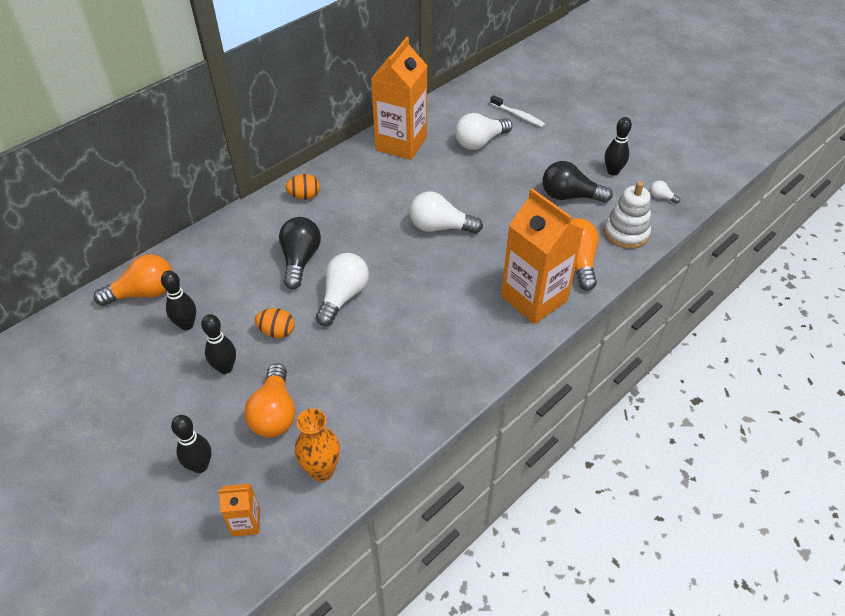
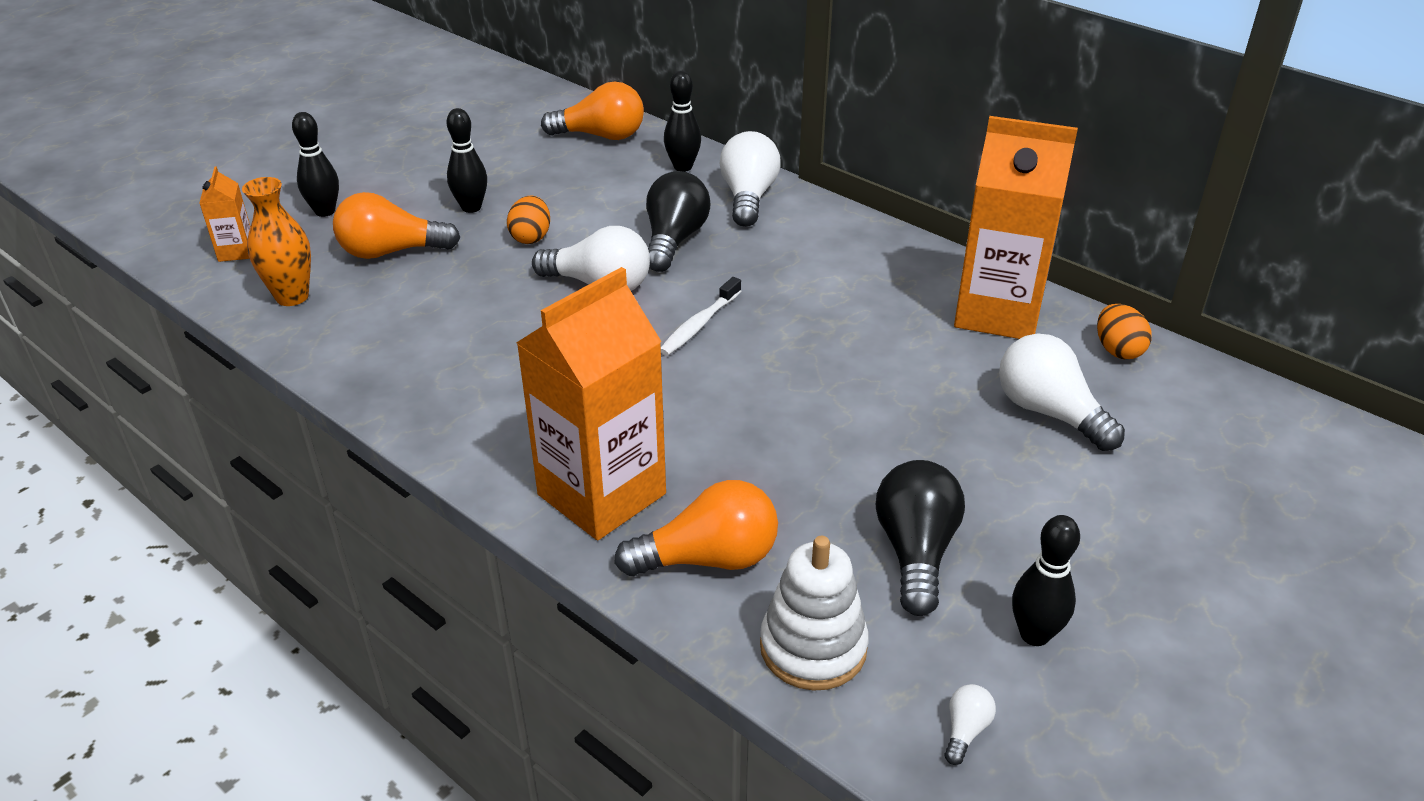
camera: 85 degrees right, 10 degrees down
(144, 293) = (601, 136): orange light bulb -> orange light bulb turned 60 degrees counterclockwise
(186, 325) = (546, 171): black bowling pin -> black bowling pin (683, 167)
(300, 260) = (674, 240): black light bulb -> black light bulb turned 75 degrees counterclockwise
(304, 196) = (819, 228): orange egg -> orange egg (1118, 350)
(440, 227) = (775, 371): white light bulb -> white light bulb (748, 197)
(518, 115) = (1177, 468): white toothbrush -> white toothbrush (699, 325)

